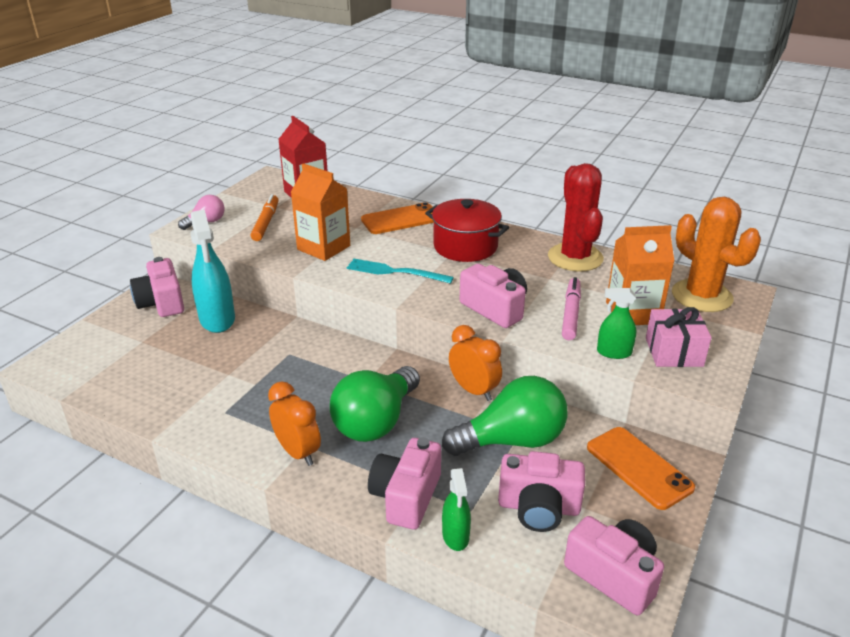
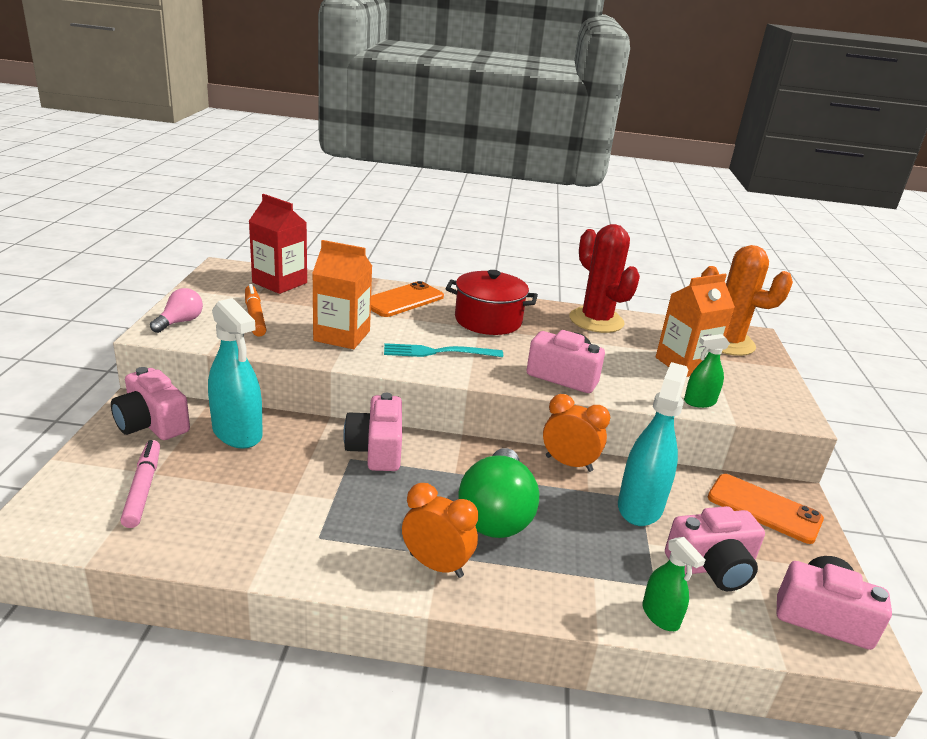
camera: 25 degrees left, 5 degrees down
(406, 497) = (583, 587): pink camera -> pink camera (376, 449)
(512, 440) = (640, 506): green light bulb -> turquoise spray bottle
(571, 313) = (634, 372): pink marker -> pink marker (143, 488)
(673, 352) = (746, 394): pink gift -> none

